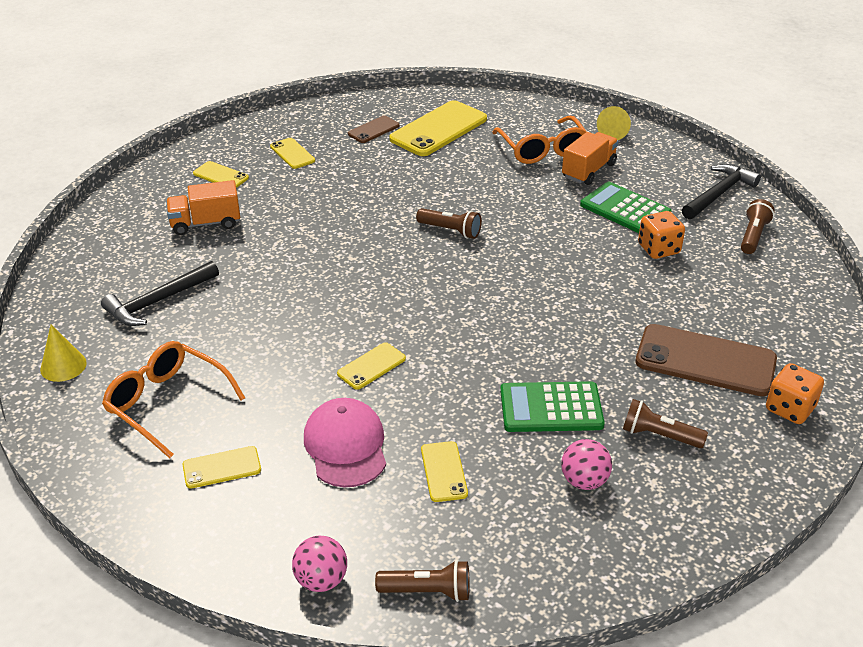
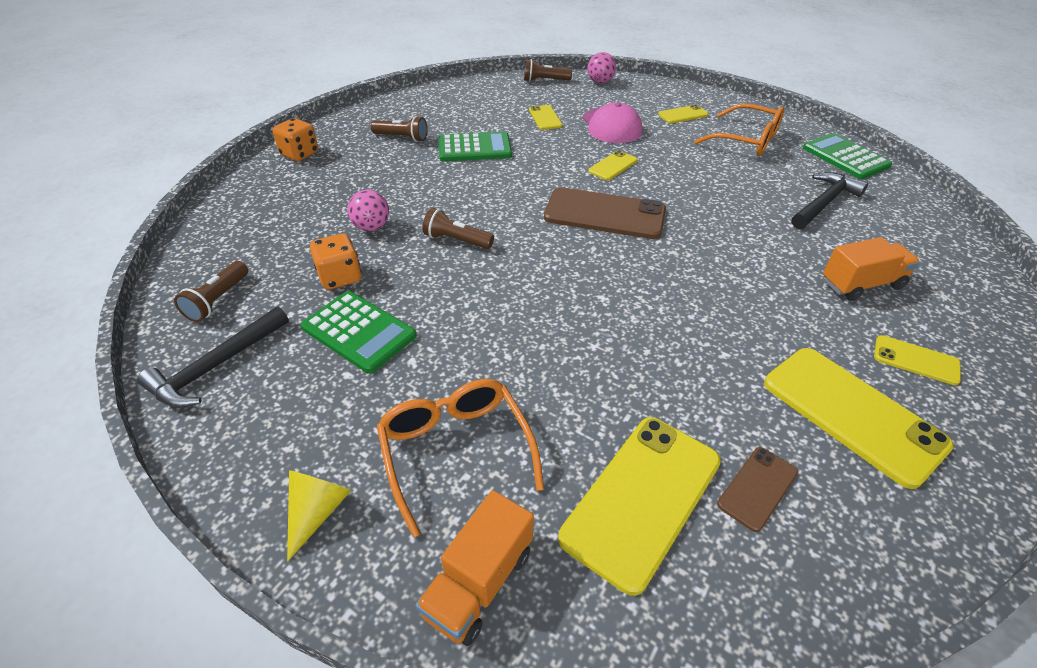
camera: 175 degrees right, 5 degrees up
(63, 366) = (845, 157): yellow cone -> green calculator
(292, 154) = (852, 413): yellow phone -> yellow phone, size x1.98
(451, 231) = (576, 289): brown flashlight -> brown flashlight (456, 240)
(584, 481) = (457, 117): pink ball -> pink ball (371, 227)
(588, 171) = (389, 403): orange truck -> orange truck (479, 582)
(705, 361) = (346, 179): brown phone -> brown phone (604, 214)

